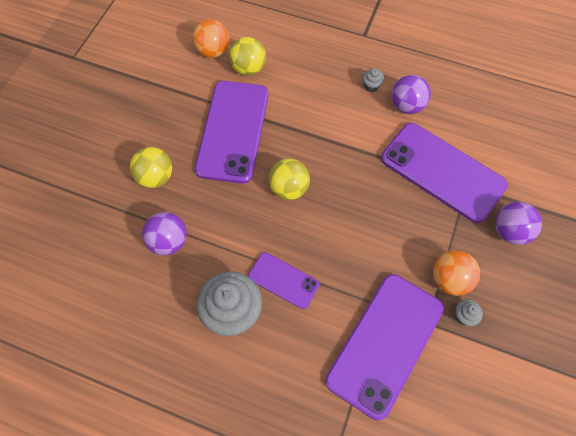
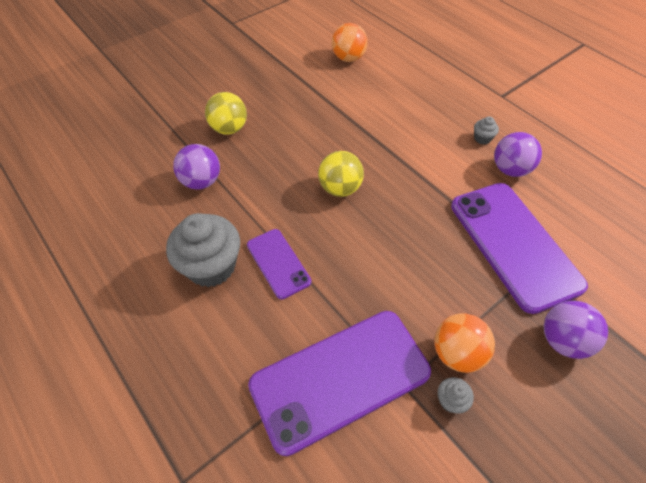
camera: 30 degrees right, 10 degrees down
(233, 131) = (321, 122): purple phone -> none
(248, 68) = (370, 81): yellow ball -> none

